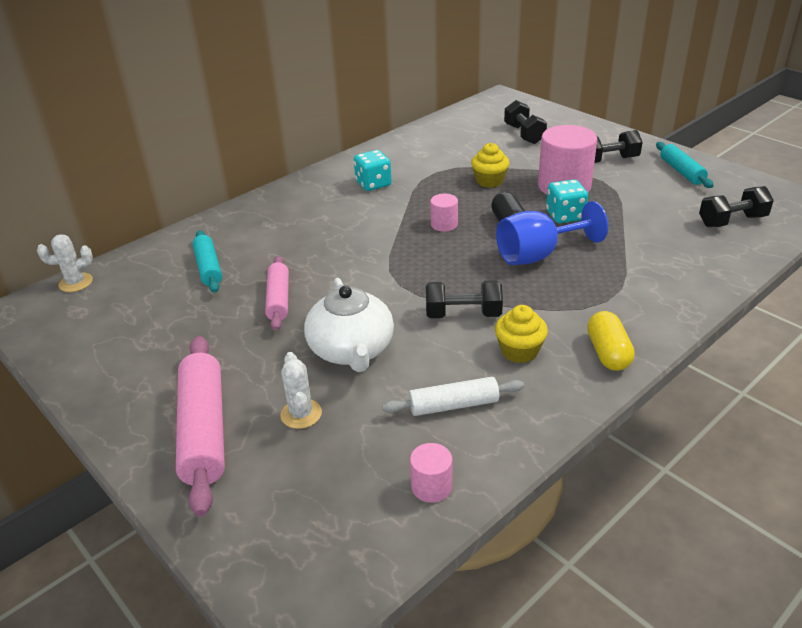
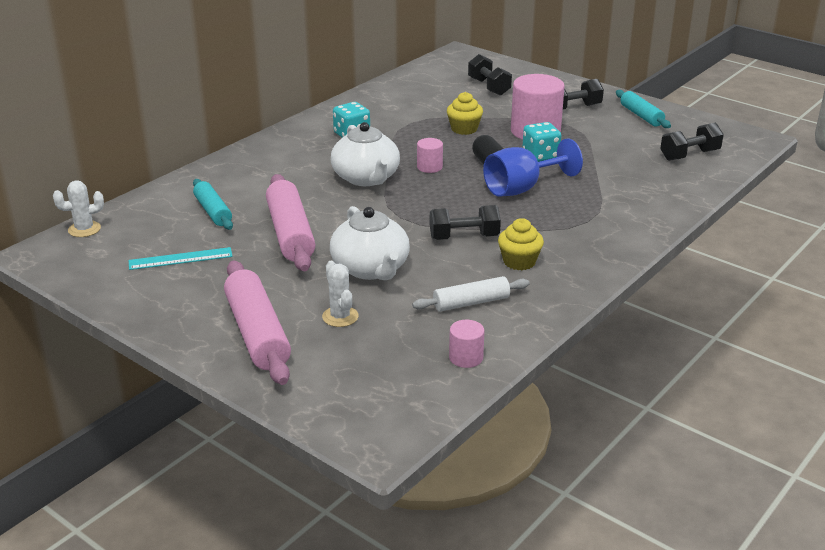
camera: 10 degrees left, 5 degrees down
(156, 325) = (180, 259): none -> turquoise ruler
(279, 299) = (290, 233): pink rolling pin -> pink rolling pin, size x1.66
(375, 235) = (366, 178): none -> white teapot
(608, 353) = (595, 259): yellow capsule -> none

